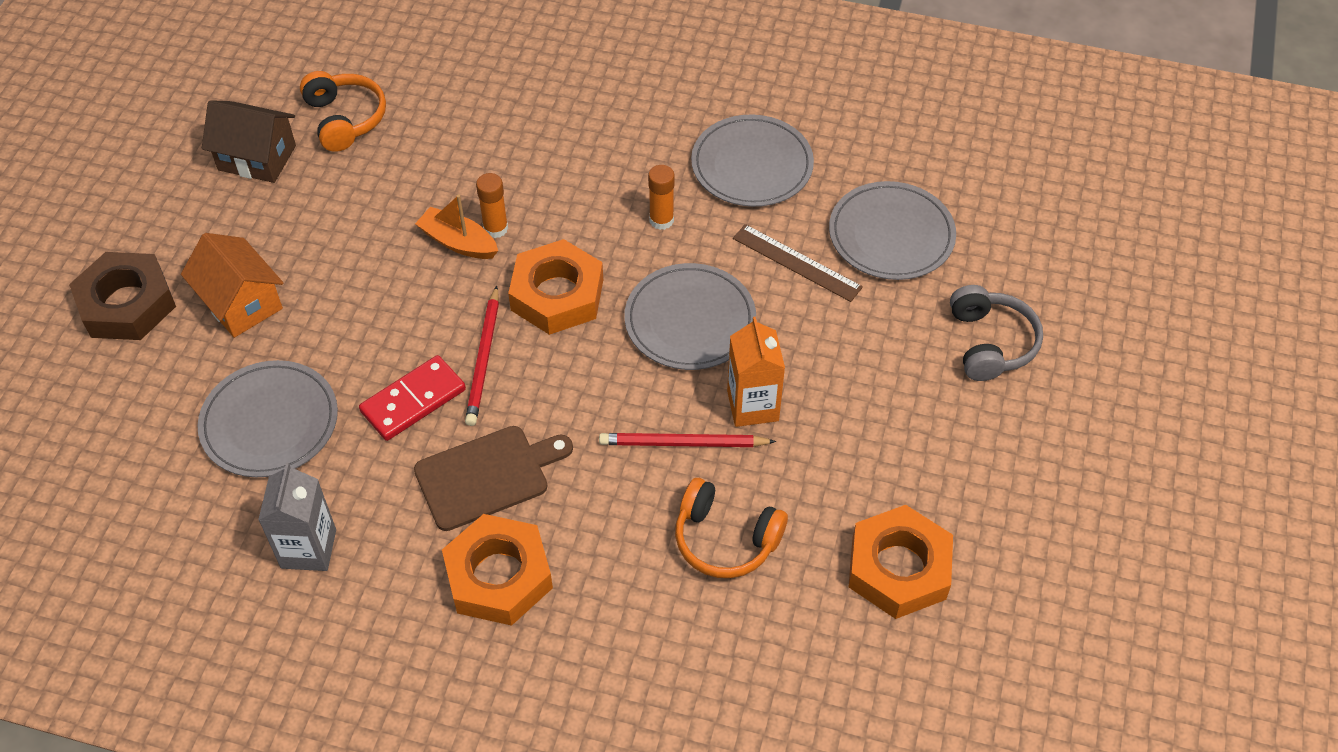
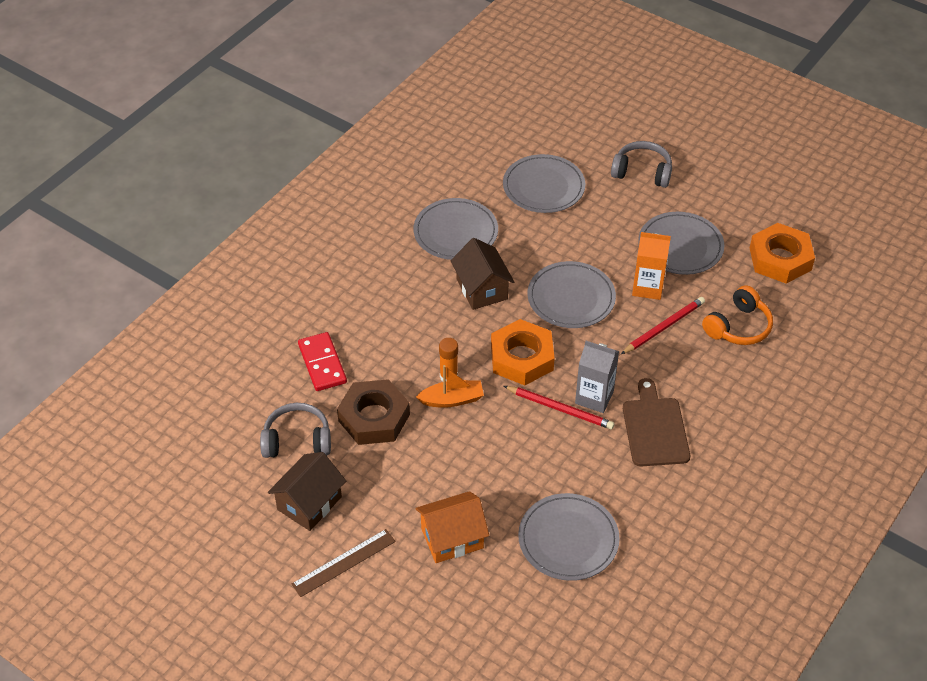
camera: 70 degrees left, 5 degrees down
(127, 304) = (421, 612): brown nut -> brown nut (374, 418)
(308, 549) = (680, 536): grey carton -> grey carton (594, 397)
(345, 119) = (297, 440): orange headphones -> grey headphones
(413, 401) = (580, 454): red domino -> red domino (322, 363)
(458, 242) = (452, 399): orange boat -> orange boat turned 150 degrees counterclockwise
(498, 576) = (731, 440): orange nut -> none
(661, 220) = (482, 289): orange glue stick -> brown house
(683, 443) = (664, 327): red pencil -> red pencil turned 150 degrees counterclockwise
(796, 263) = (546, 235): brown ruler -> brown ruler (344, 563)
(857, 427) = (680, 246): none -> grey plate

